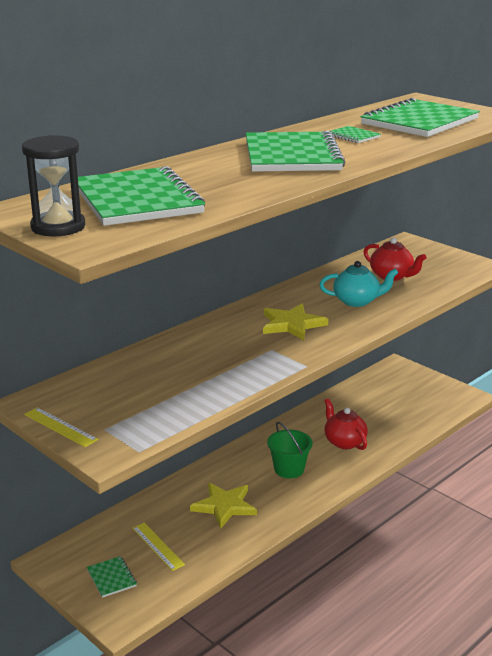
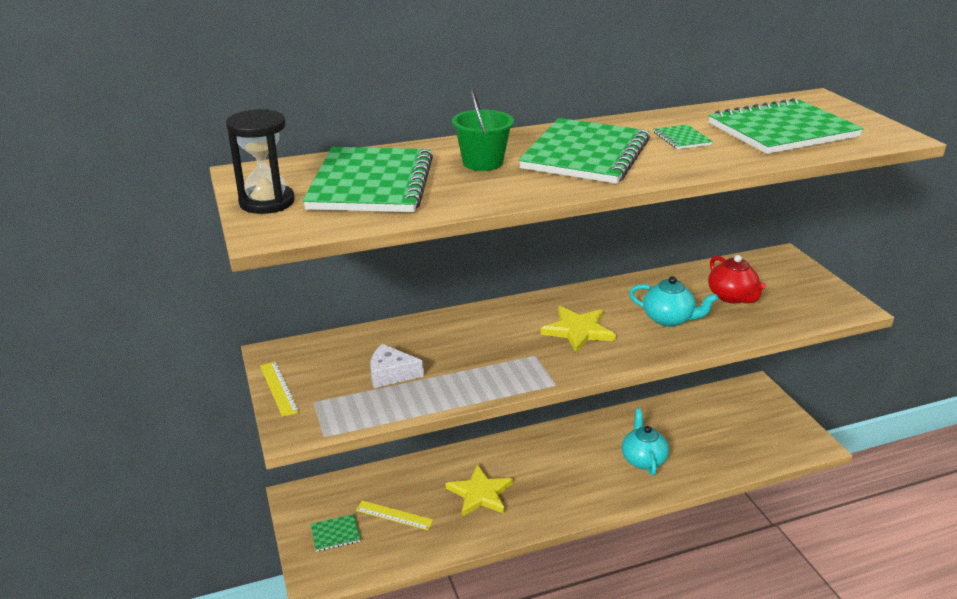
camera: 25 degrees right, 5 degrees up
(111, 578) = (335, 534): green notebook -> green notebook turned 75 degrees clockwise
(157, 546) = (394, 515): yellow ruler -> yellow ruler turned 60 degrees counterclockwise
(158, 391) = (391, 374): none -> white cheese
(289, 469) = (567, 473): green bucket -> green bucket (482, 162)
(344, 442) = (643, 459): red teapot -> turquoise teapot

